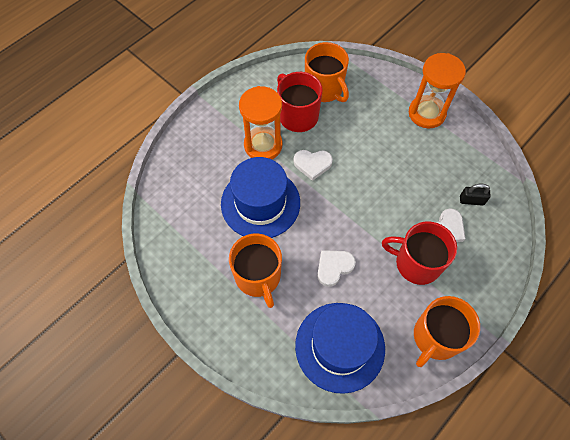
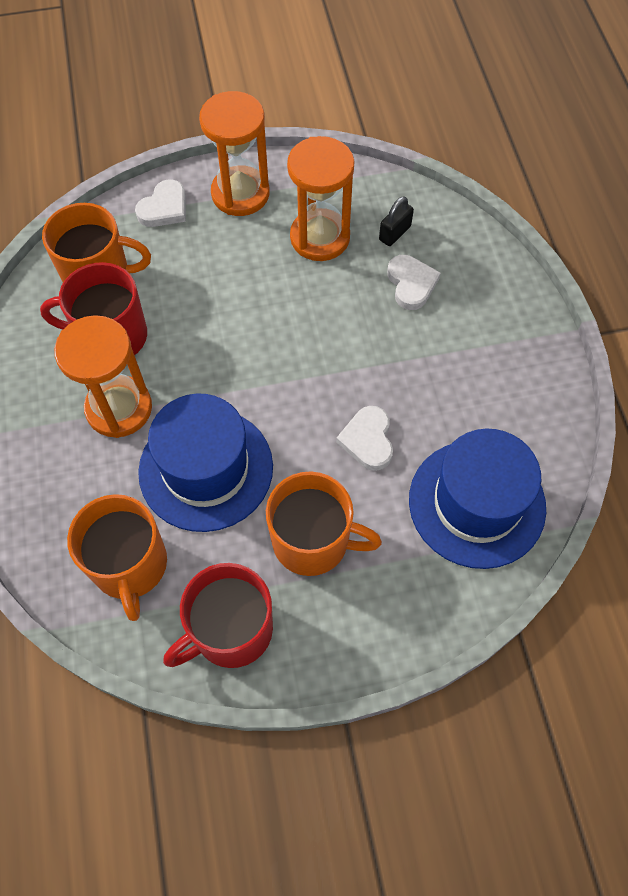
camera: 55 degrees left, 0 degrees up
(312, 164) = (201, 367): white heart -> white heart (164, 208)
(416, 263) = (430, 345): red mug -> red mug (230, 630)
(434, 166) = (320, 237): none -> orange hourglass
(436, 337) = (535, 390): orange mug -> orange mug (130, 566)

